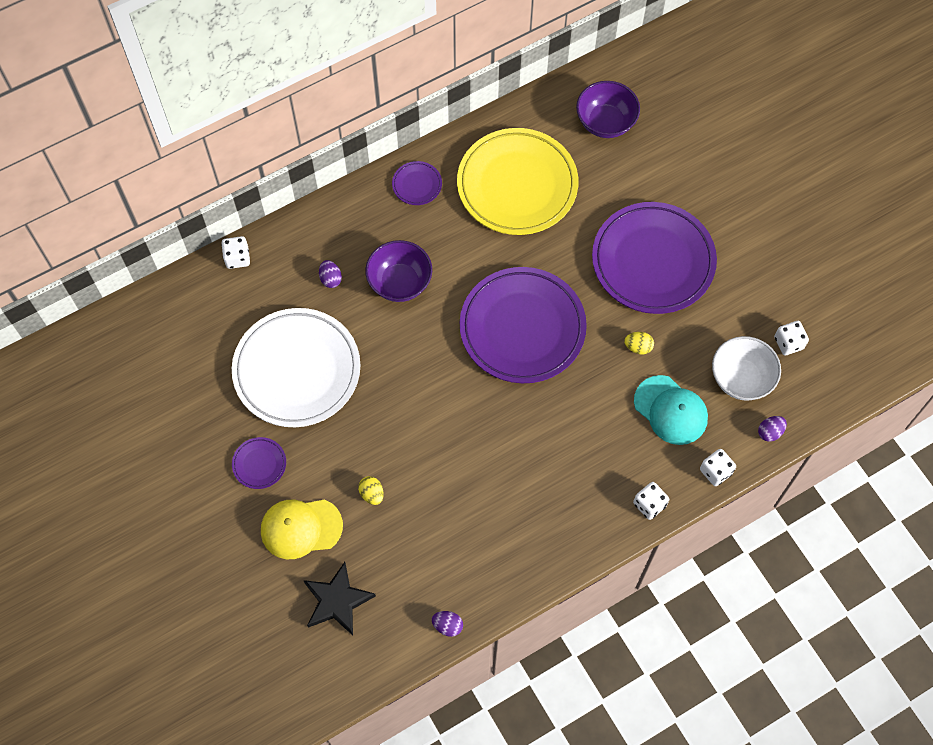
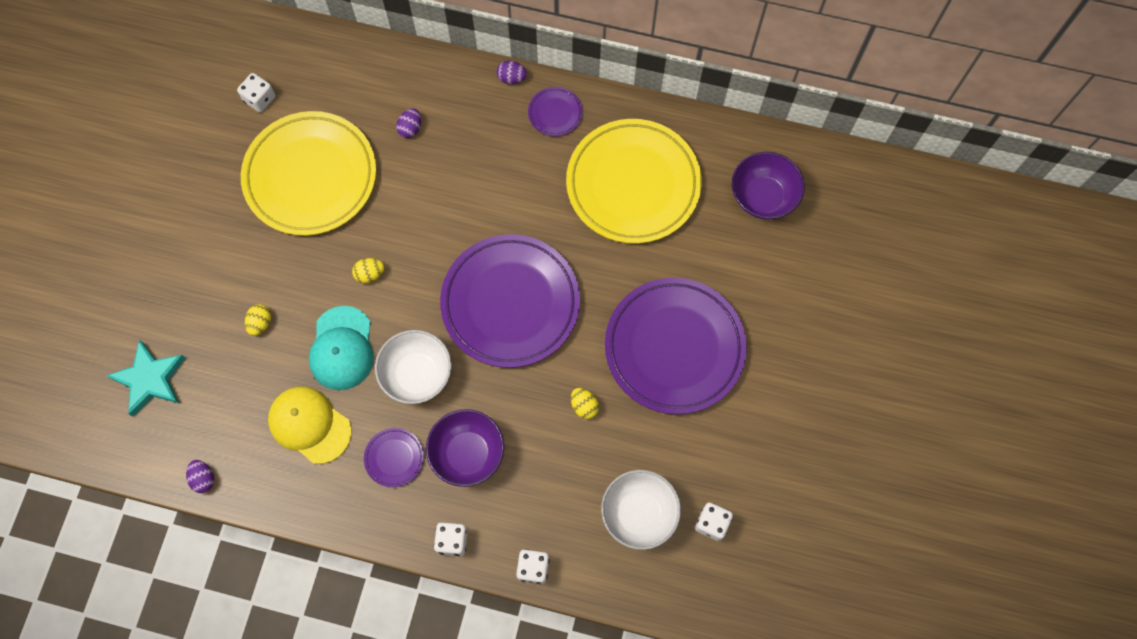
camera: 45 degrees right, 5 degrees up
(237, 258) = (362, 50): white dice -> white dice (260, 99)
(259, 464) = (209, 222): purple plate -> purple plate (394, 458)
(297, 370) = (310, 177): white plate -> yellow plate
(301, 528) = (185, 299): yellow cap -> yellow cap (309, 425)
(337, 601) = (150, 379): black star -> turquoise star
(400, 282) = (458, 179): purple bowl -> purple bowl (467, 453)
(410, 395) = (370, 274): none -> yellow egg
(513, 427) = (417, 374): none -> white bowl
(671, 410) = (553, 482): turquoise cap -> turquoise cap (342, 348)
(770, 432) = (613, 581): purple egg -> purple egg (512, 78)

